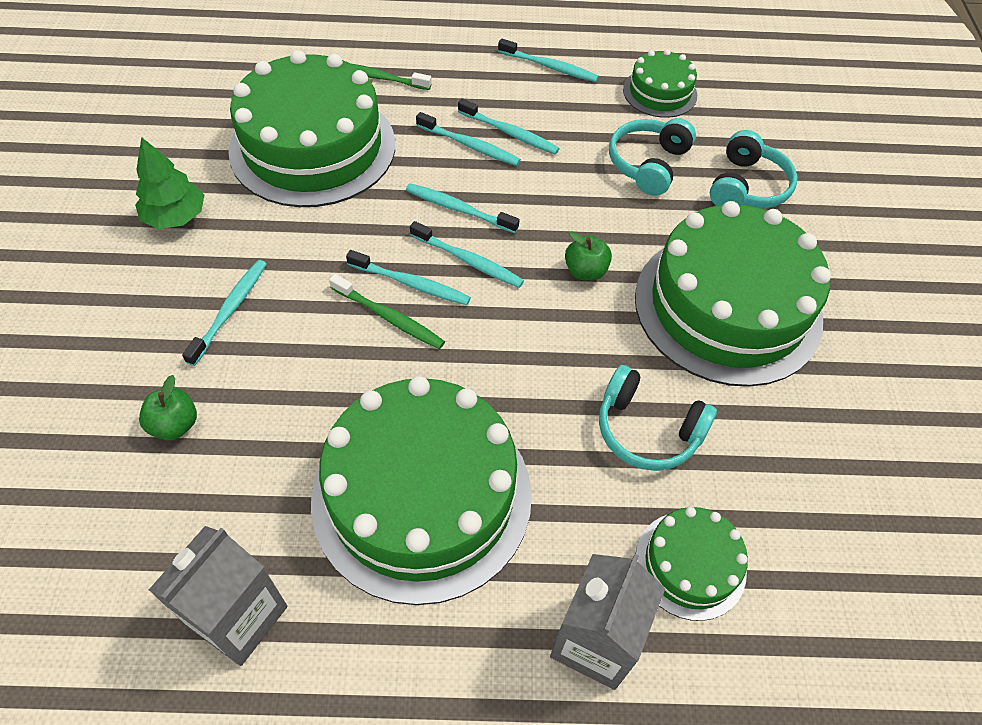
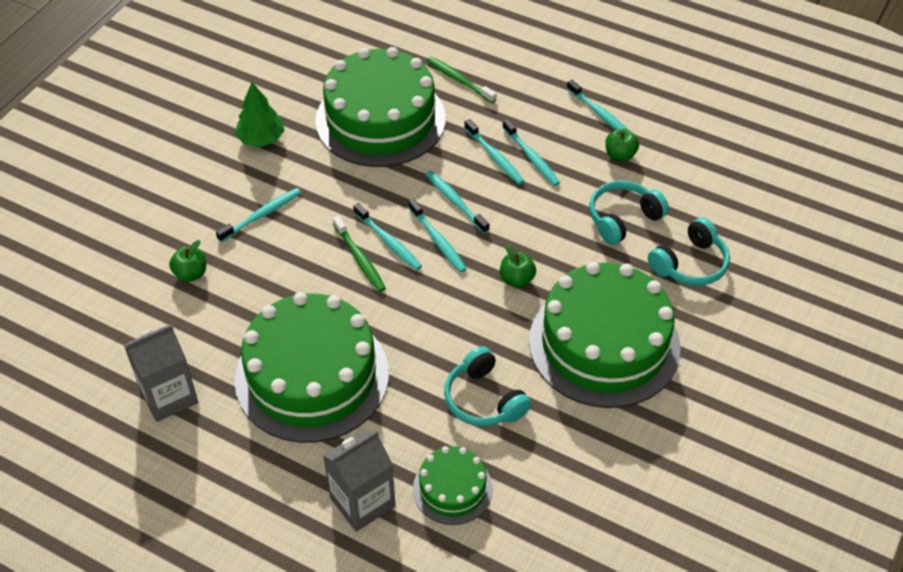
camera: 30 degrees right, 5 degrees down
(598, 101) = (620, 155): none -> green apple
(660, 92) = (676, 165): green cake -> none

